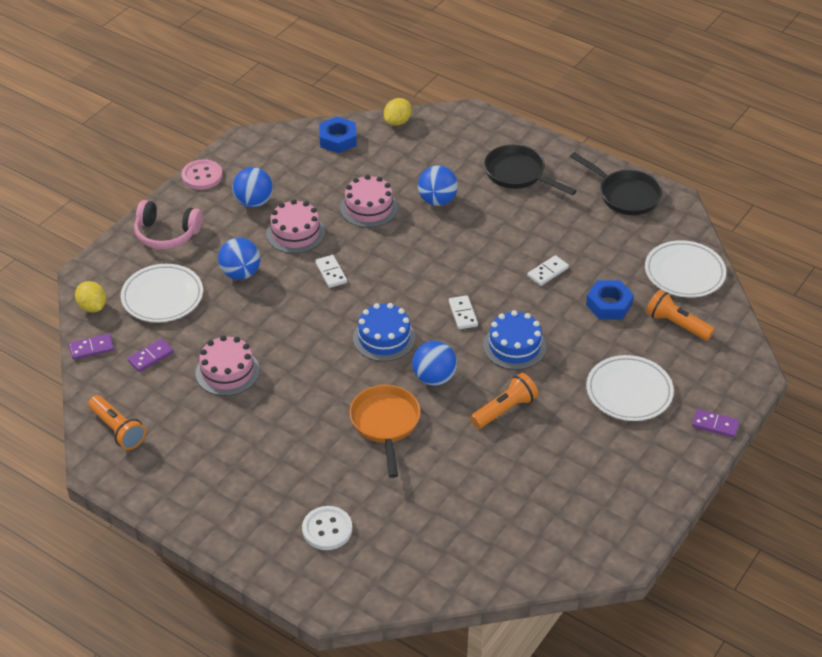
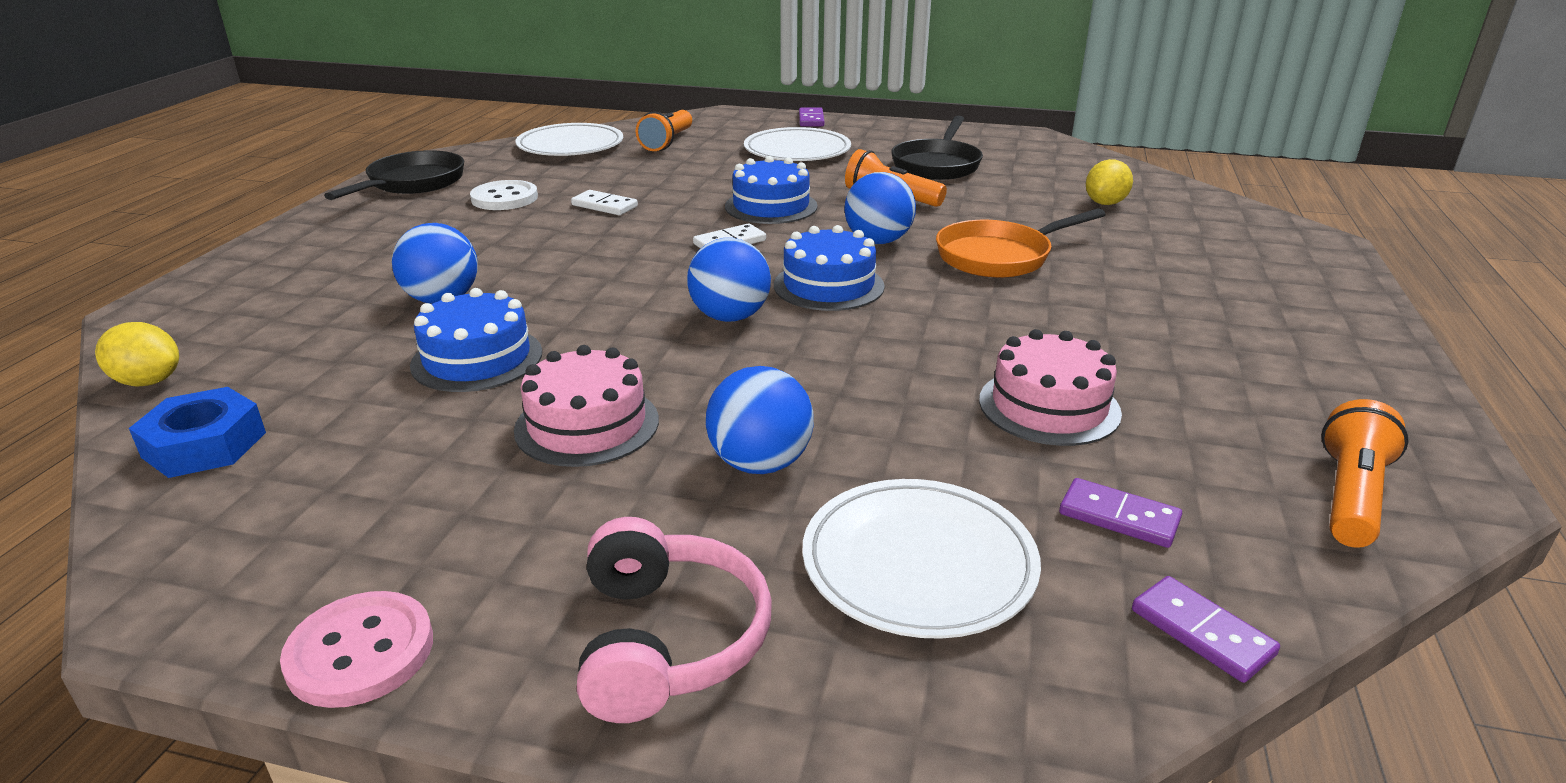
camera: 110 degrees left, 15 degrees down
(92, 307) = (1066, 695): yellow lemon -> yellow lemon (1105, 203)
(254, 202) = (482, 513): blue ball -> blue ball (730, 317)
(327, 529) = (1224, 260): white button -> white button (504, 198)
(331, 273) = (696, 359): white domino -> none
(369, 208) = (477, 358): pink cake -> blue cake
(518, 174) = (358, 250): black pan -> black pan (937, 165)
(609, 304) = (652, 171): blue nut -> none

